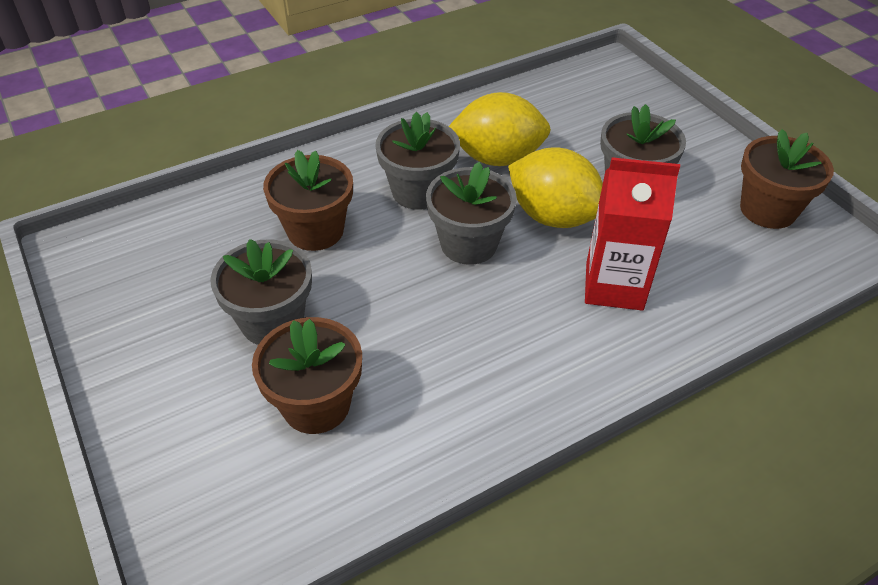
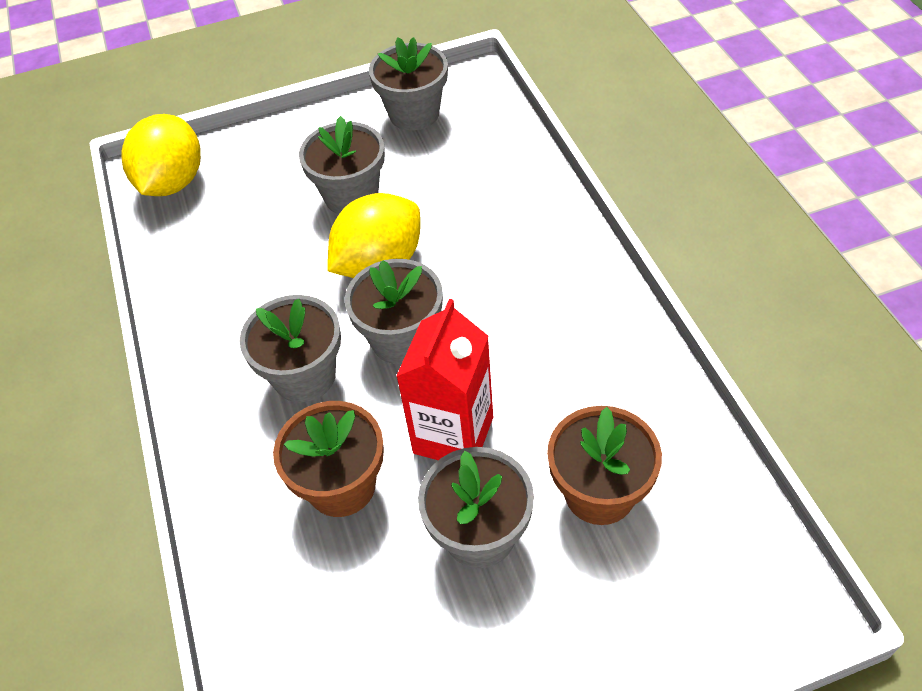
camera: 75 degrees left, 5 degrees up
(497, 158) = (272, 296): yellow lemon -> yellow lemon (173, 182)
(614, 286) = (485, 236): red carton -> red carton (453, 435)
(767, 210) = (414, 114): brown flower pot -> grey flower pot

